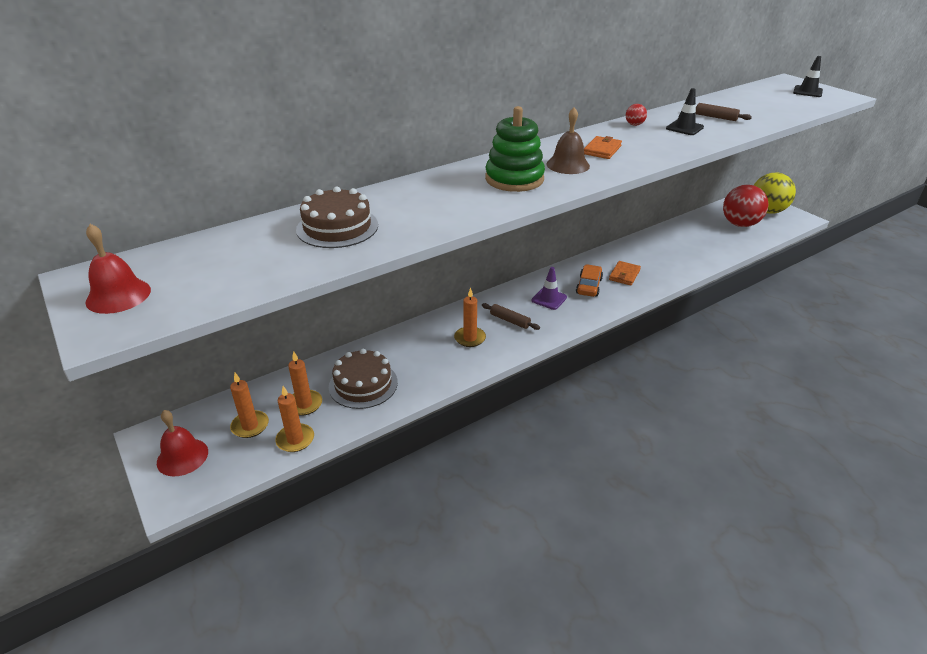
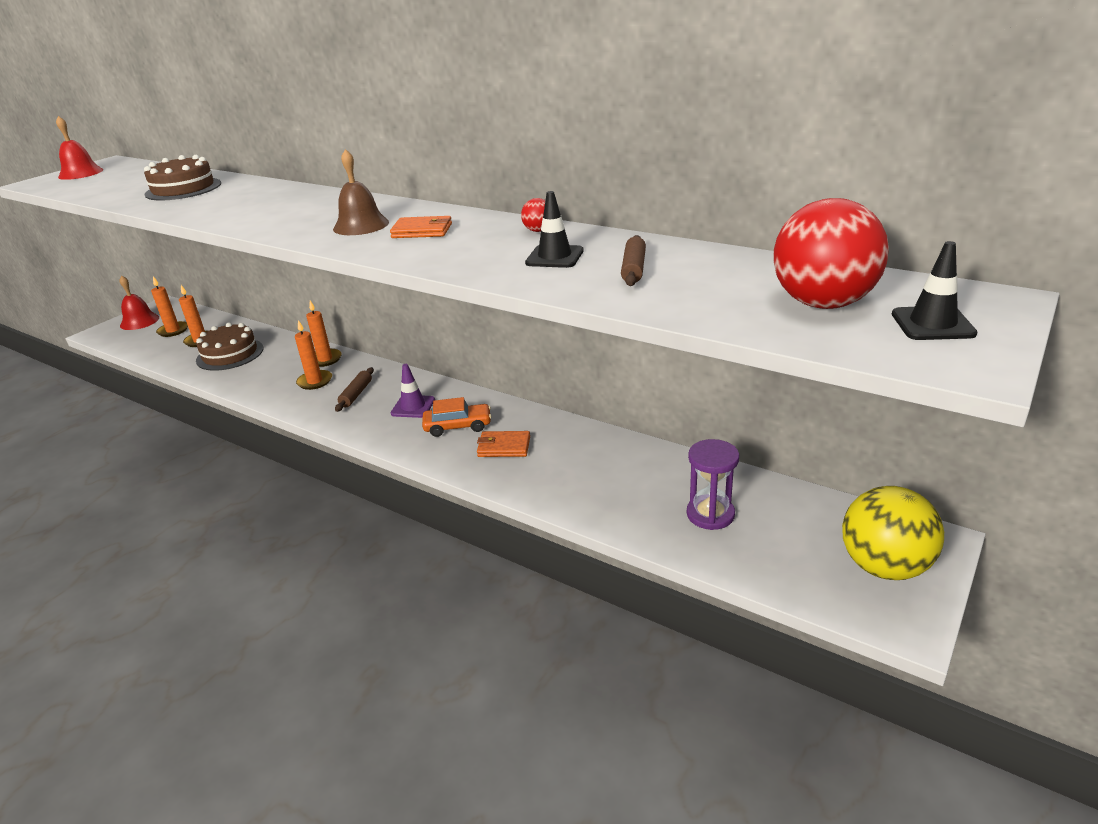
camera: 70 degrees right, 5 degrees down
(295, 439) = (156, 350): orange candle -> orange candle (325, 359)
(514, 179) = (307, 214): green stacking toy -> none
(718, 234) = (710, 514): none -> purple hourglass
(740, 224) = (780, 535): red ball -> red ball (823, 303)

